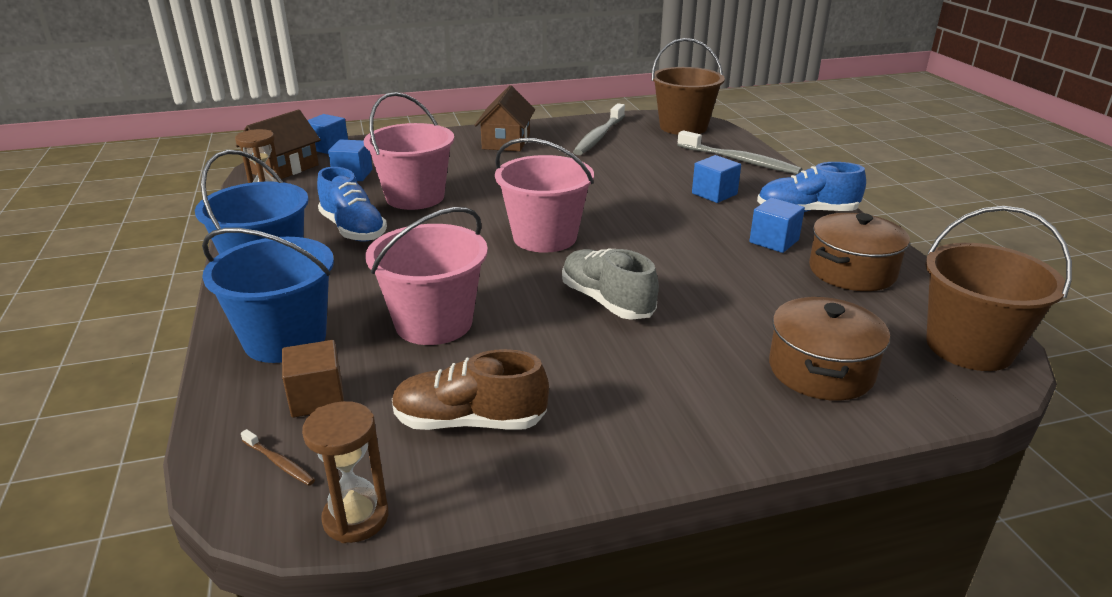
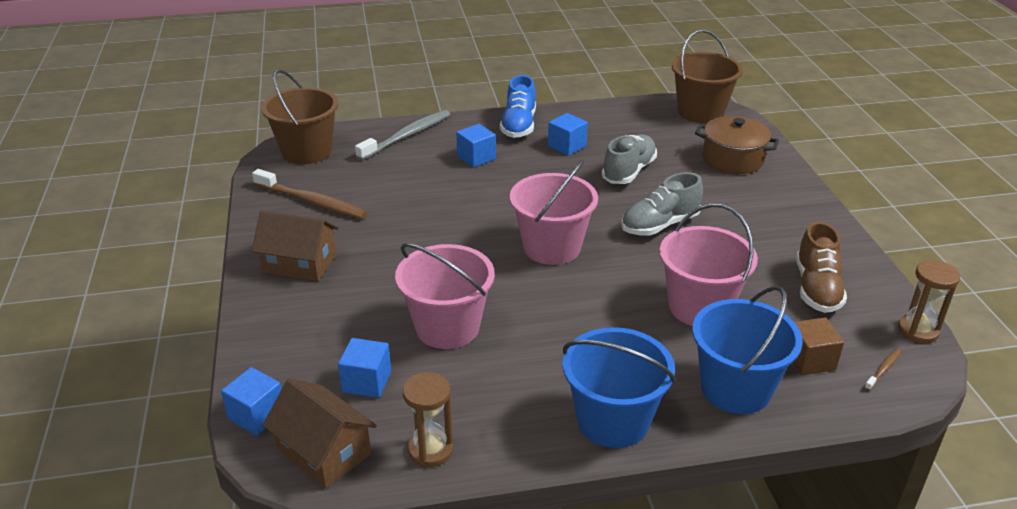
camera: 85 degrees left, 5 degrees up
(353, 229) = (523, 367): blue shoe -> none
(599, 136) = (312, 202): grey toothbrush -> brown toothbrush
(732, 282) = (629, 171): none -> grey shoe
(852, 271) = (613, 127): brown pot -> none

